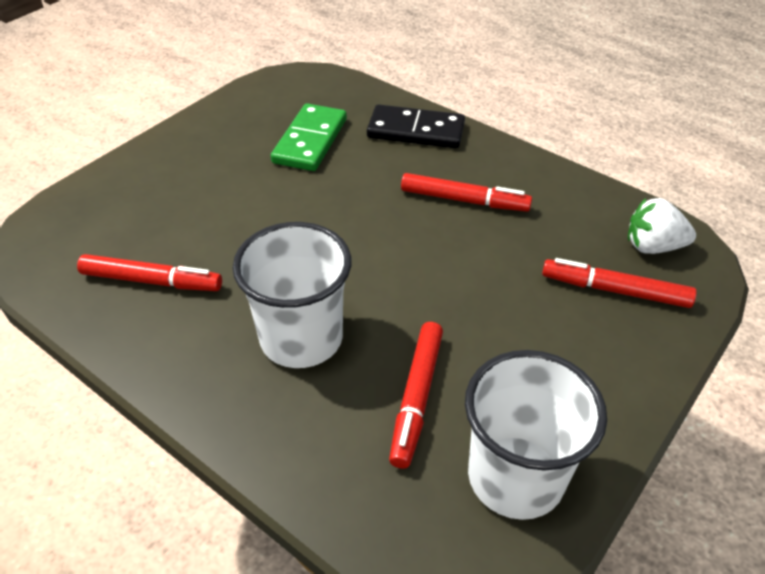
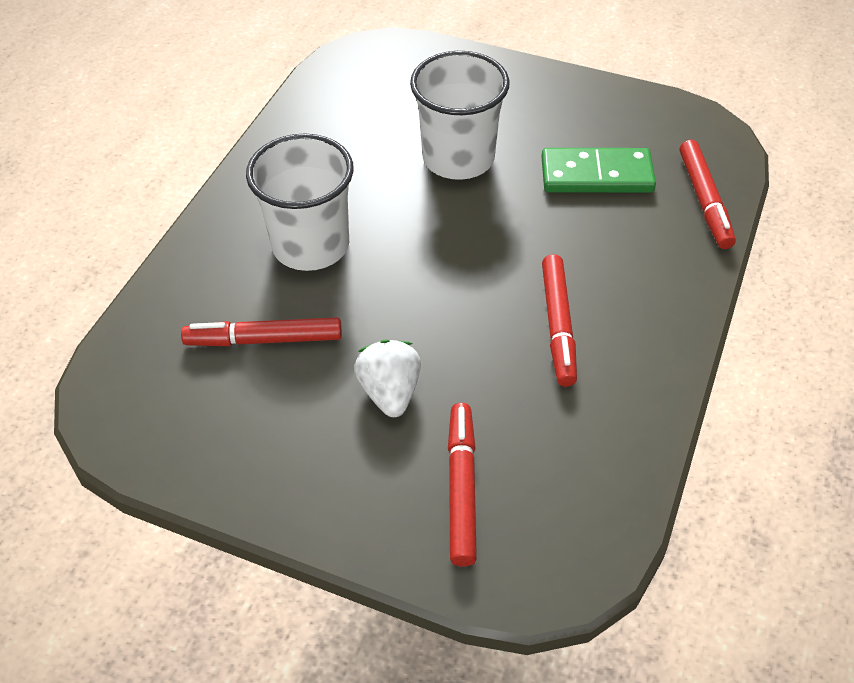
camera: 75 degrees right, 5 degrees up
(152, 281) = (346, 133): red marker -> red marker (704, 200)
(416, 131) = (667, 257): black domino -> none
(515, 476) = (194, 426): white cup -> white cup (458, 158)
(653, 246) = (556, 524): white strawberry -> white strawberry (390, 392)

